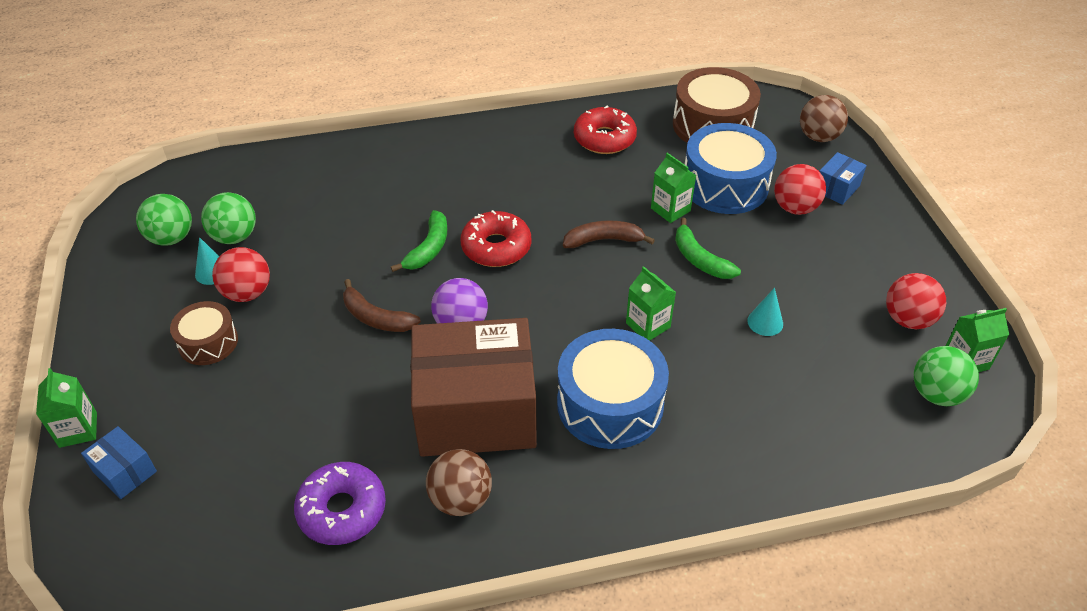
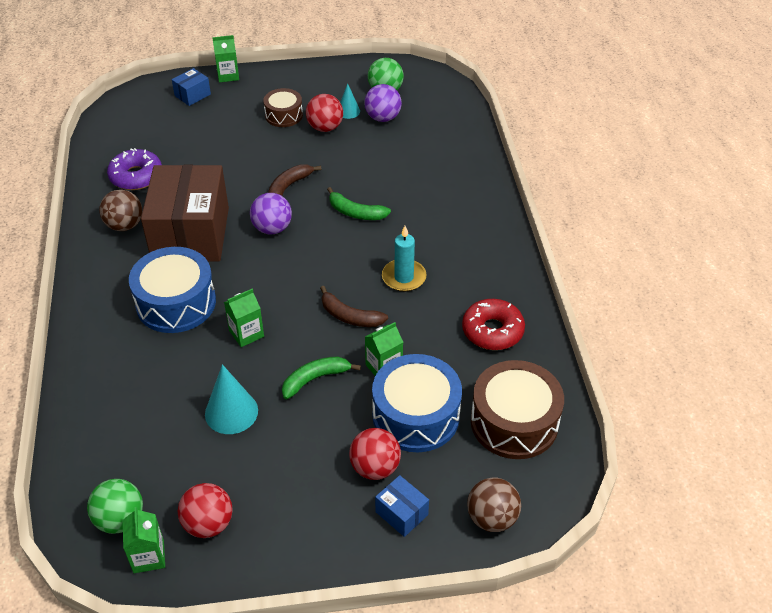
camera: 95 degrees right, 0 degrees up
(234, 237) = (383, 118): green ball -> purple ball
(496, 247) = (351, 250): red donut -> none
(537, 202) = (404, 277): none -> turquoise candle
(603, 240) = (349, 316): brown banana -> brown banana turned 120 degrees clockwise
(765, 322) = (231, 412): turquoise cone -> turquoise cone, size x1.70

